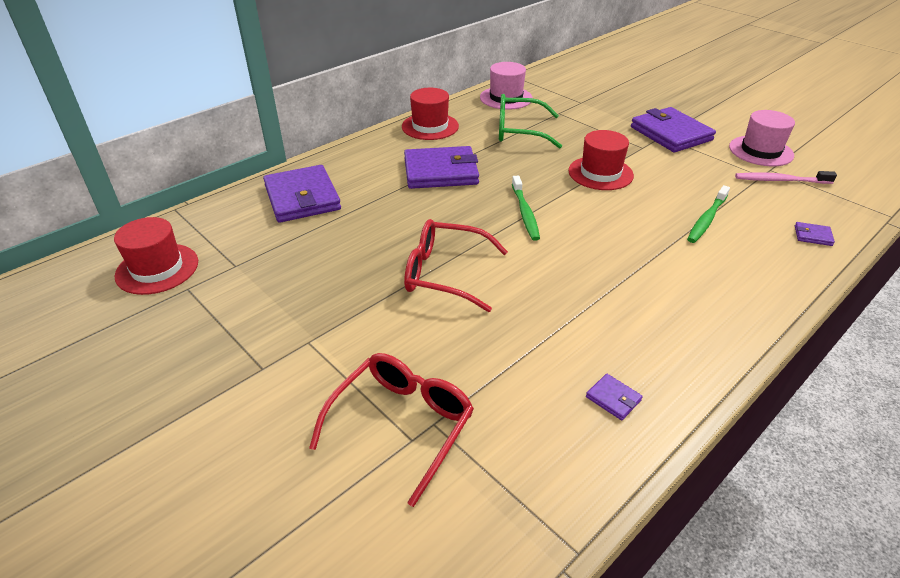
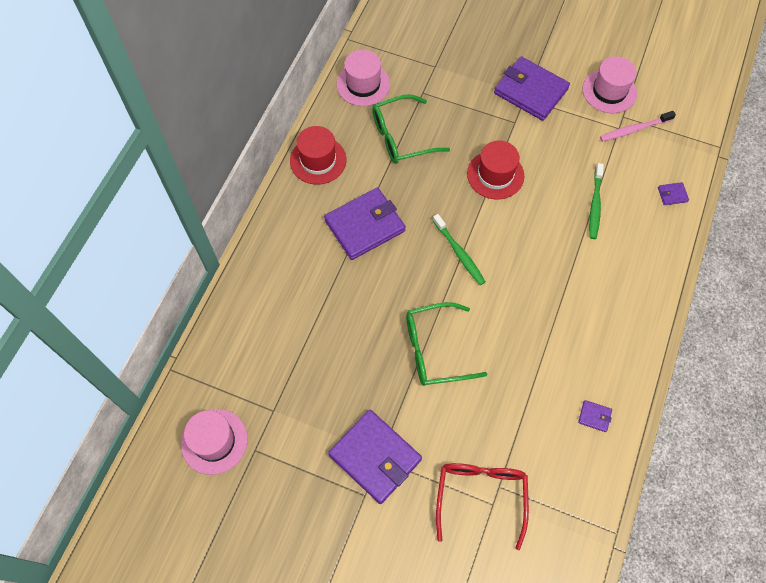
camera: 25 degrees left, 25 degrees up
(157, 269) = (214, 441): red hat -> pink hat
(302, 198) = (269, 309): purple wallet -> purple wallet (375, 457)
(444, 273) = (434, 350): red glasses -> green glasses

